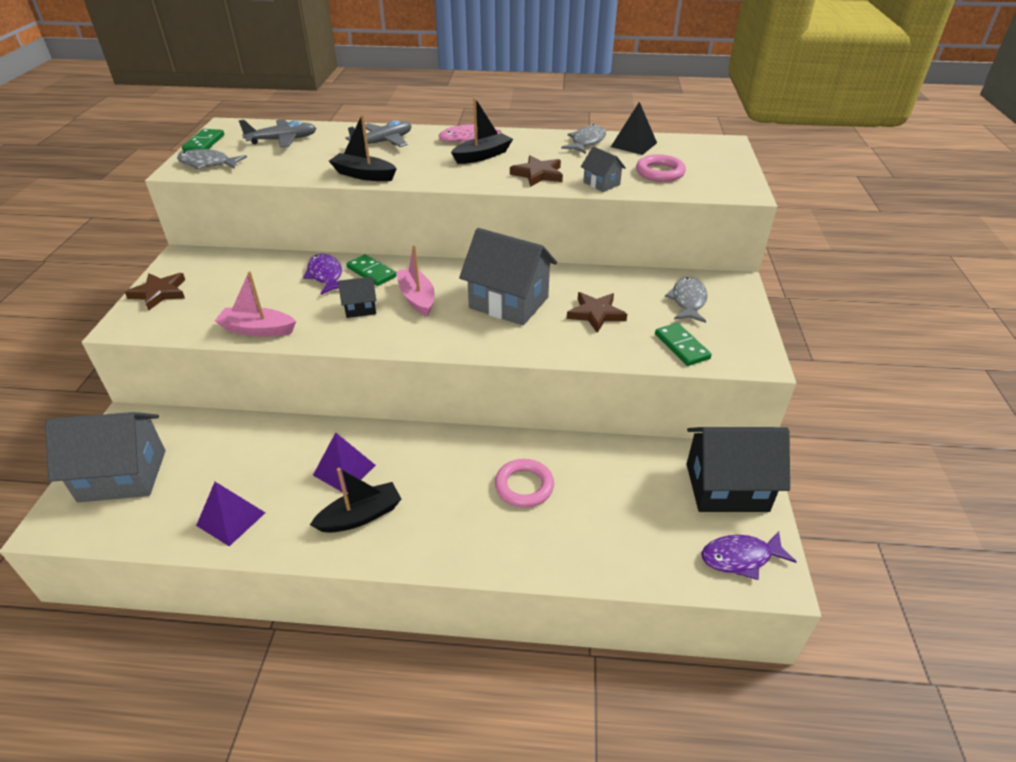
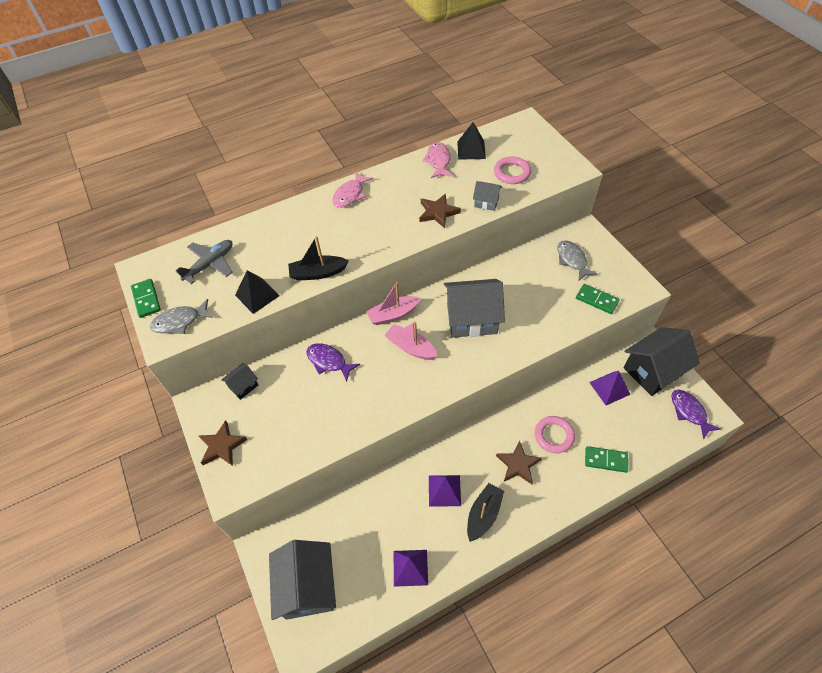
camera: 30 degrees left, 15 degrees up
(123, 475) = (307, 586): grey house -> grey house turned 60 degrees counterclockwise
(257, 330) = (332, 435): pink boat -> pink boat (393, 314)
(291, 170) = (257, 295): none -> black pyramid
(360, 308) = (383, 377): black house -> black house (243, 386)
(371, 272) = (357, 341): green domino -> green domino (605, 460)
(383, 142) = (294, 229): grey plane -> none
(482, 156) = (382, 210): black boat -> none
(586, 142) = (438, 161): grey fish -> pink fish
(596, 314) = (530, 300): brown star -> brown star (518, 464)
(646, 476) = (609, 388): none -> purple pyramid
(740, 558) = (689, 412): purple fish -> purple fish turned 105 degrees clockwise

